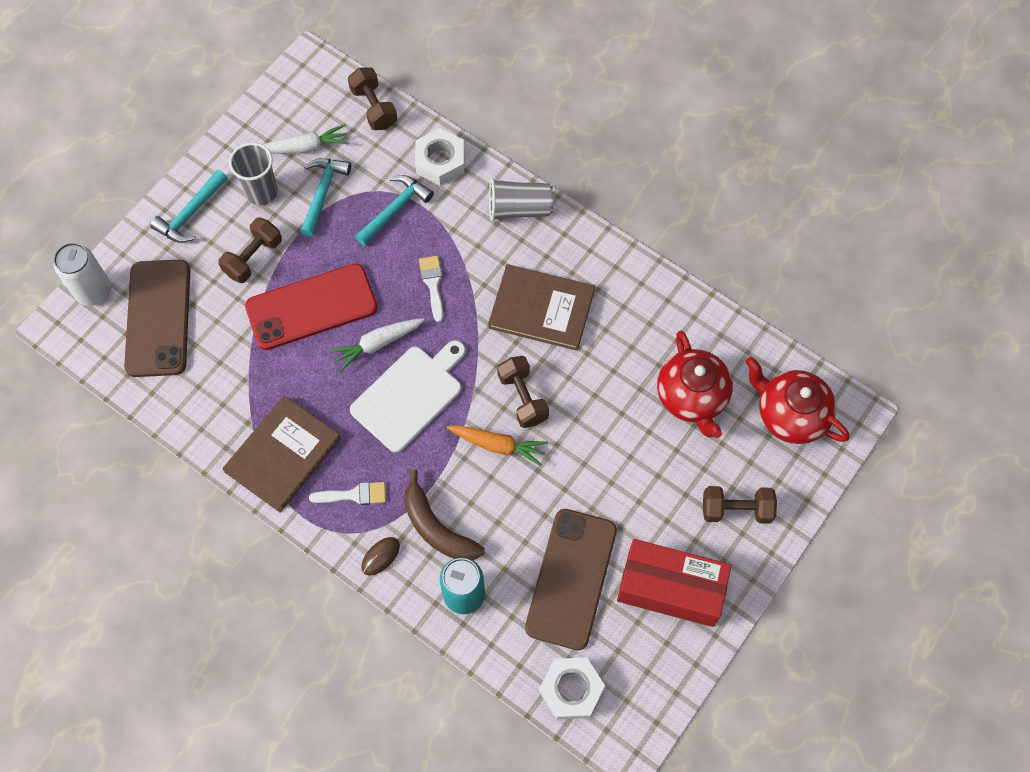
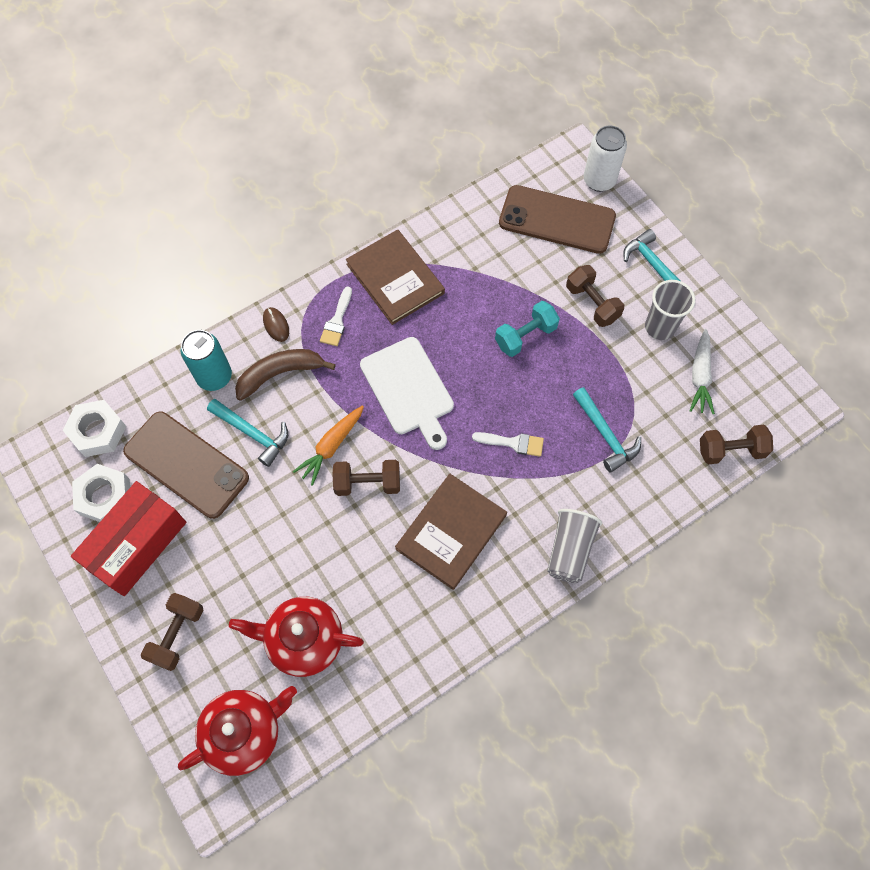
camera: 110 degrees right, 0 degrees up
(311, 307) = (525, 336): red phone -> turquoise dumbbell
(323, 193) = (643, 377): turquoise hammer -> turquoise hammer (253, 433)
(377, 344) = (469, 378): white carrot -> none
(440, 161) = (648, 493): white nut -> white nut (105, 496)

